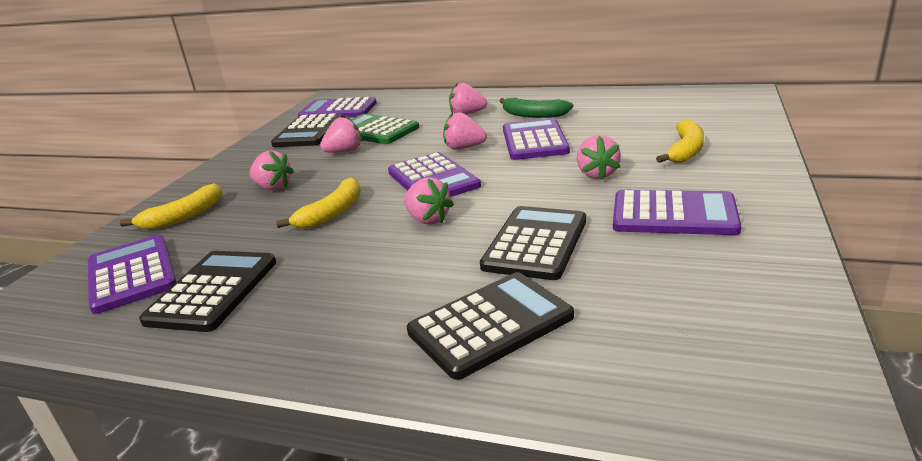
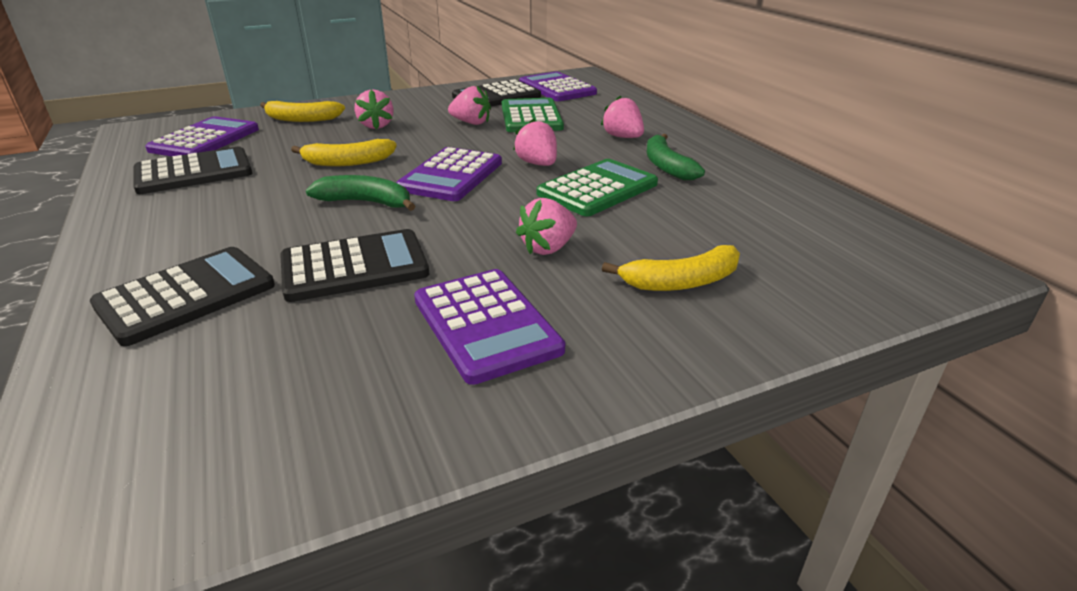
camera: 45 degrees right, 5 degrees up
(428, 219) = (366, 202): pink strawberry -> green banana
(490, 324) = (186, 295): black calculator -> black calculator turned 60 degrees counterclockwise
(534, 140) = (597, 189): purple calculator -> green calculator

